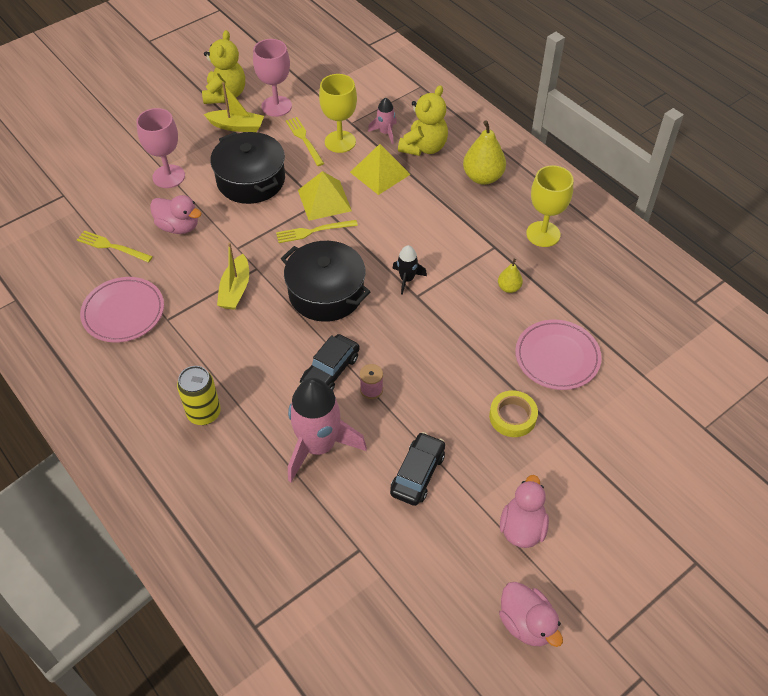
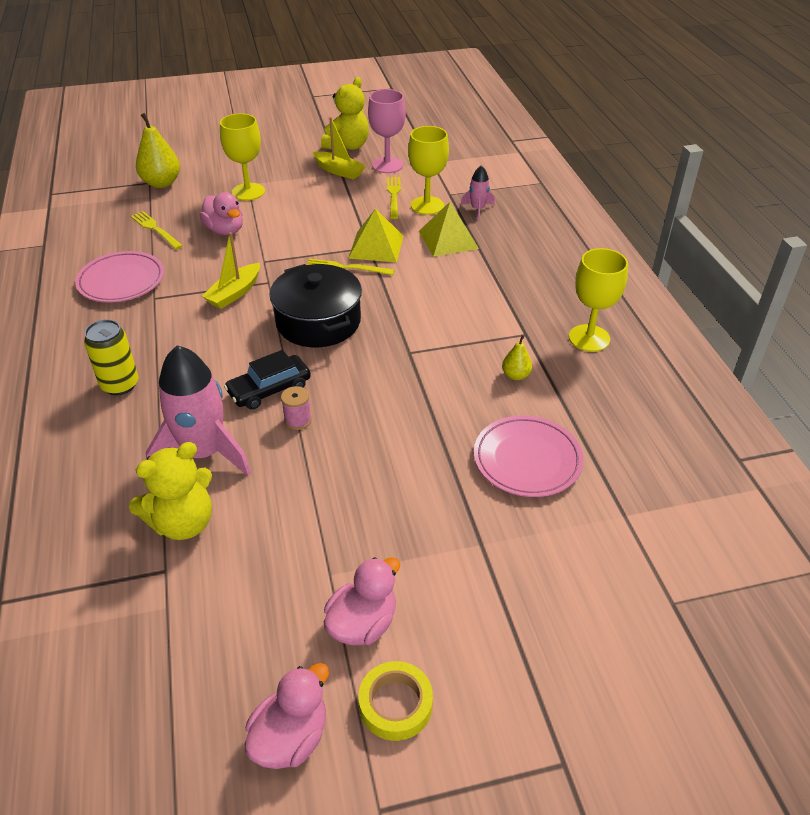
camera: 25 degrees right, 10 degrees down
(168, 176) = (248, 192): pink goblet -> yellow goblet
(251, 180) = (319, 213): black pot -> none
(407, 279) = (409, 334): black rocket -> none
(417, 474) = (285, 519): black car -> none
(424, 147) = (509, 230): yellow teddy bear -> yellow teddy bear (183, 523)
(483, 177) = (554, 270): yellow pear -> yellow pear (161, 183)
(512, 417) = (433, 501): yellow tape -> yellow tape (395, 704)
(526, 623) = (290, 737): pink duck -> pink duck turned 135 degrees counterclockwise

